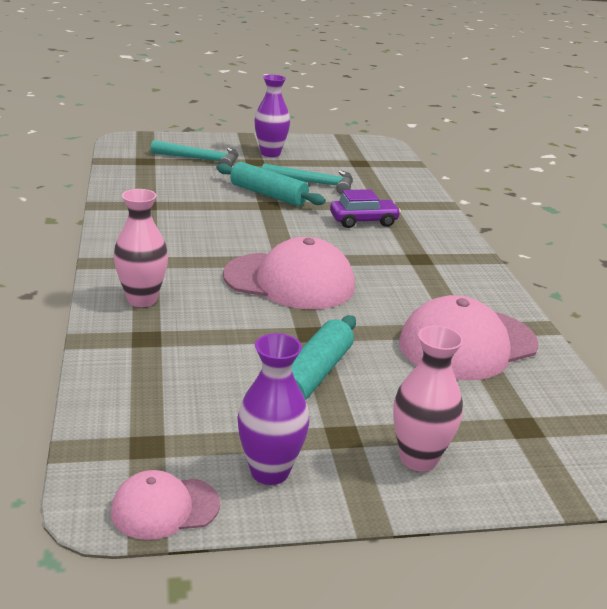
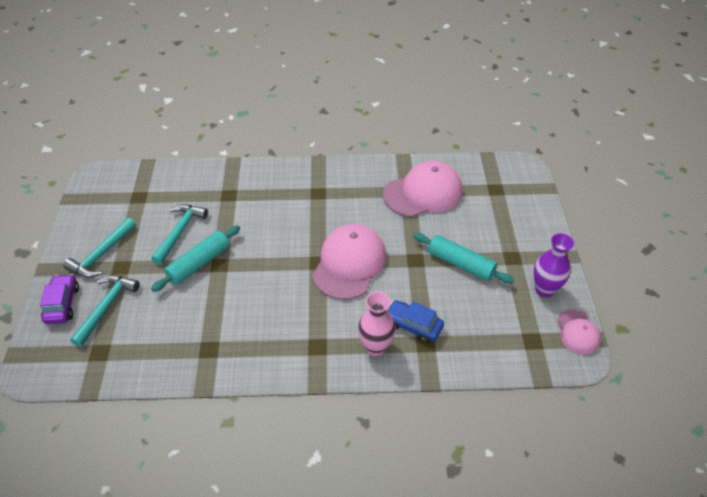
camera: 80 degrees left, 20 degrees up
(179, 328) = (413, 326): none -> blue car
(270, 153) = (102, 254): purple vase -> turquoise hammer
(363, 221) = (256, 212): purple car -> purple car (62, 304)
(418, 459) = (526, 232): pink vase -> none
(467, 344) = (423, 193): pink cap -> pink cap turned 90 degrees counterclockwise

